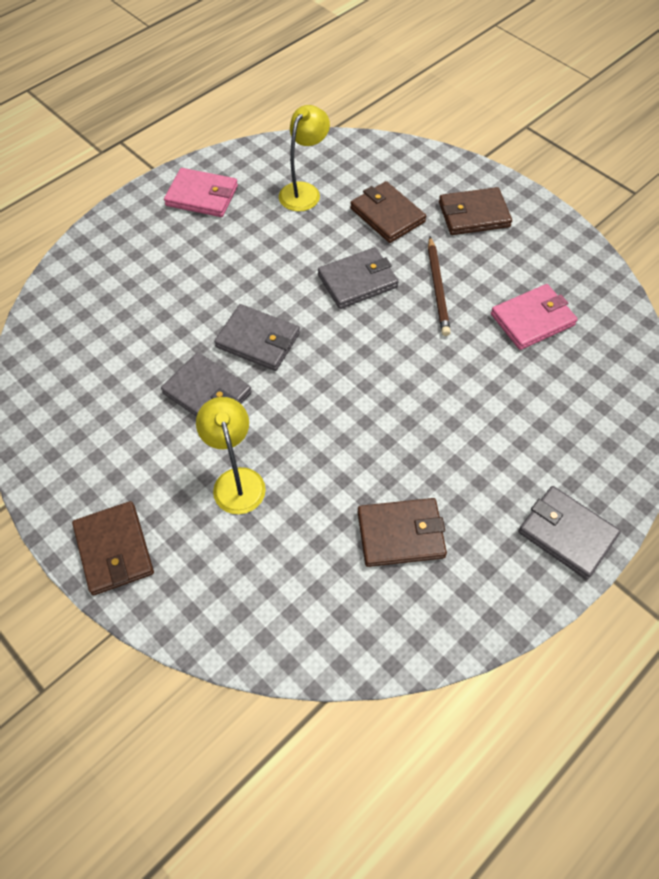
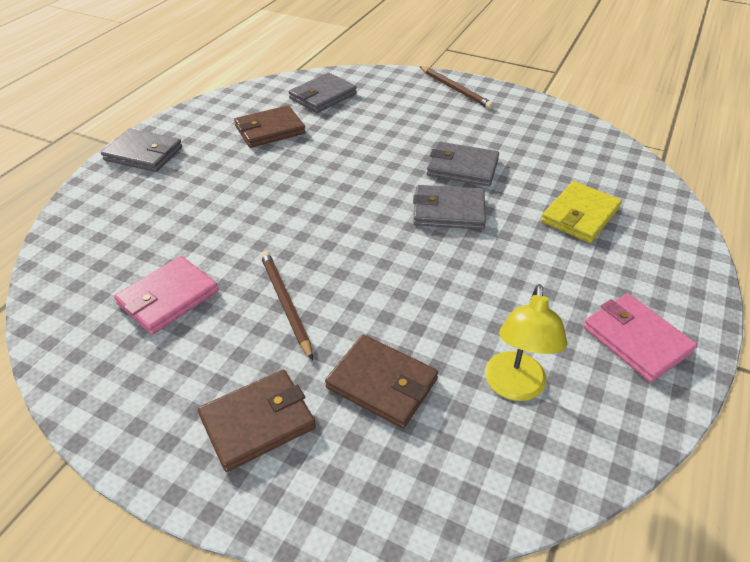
camera: 160 degrees right, 15 degrees down
(114, 549) = (455, 89): brown wallet -> brown pencil
(144, 301) = (580, 215): none -> yellow wallet
(202, 196) = (636, 340): pink wallet -> pink wallet turned 60 degrees clockwise
(236, 480) = (401, 130): yellow lamp -> none
(357, 281) = (381, 288): grey wallet -> grey wallet (323, 96)

